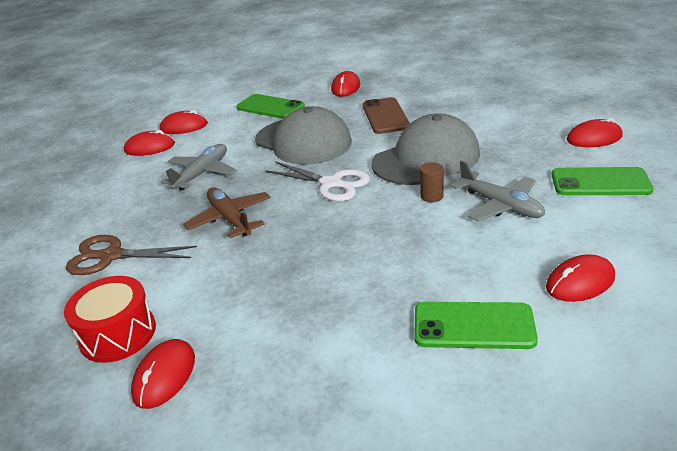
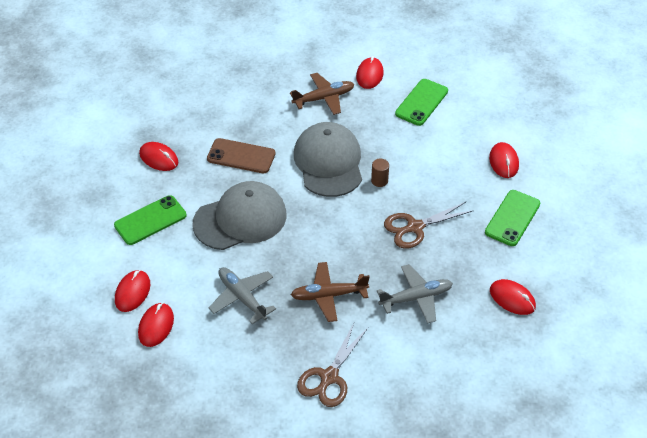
camera: 70 degrees left, 15 degrees up
(118, 334) = (426, 383): red drum -> none
(164, 376) = (478, 364): red mouse -> red mouse (512, 298)
(331, 184) = (323, 224): white scissors -> none
(378, 244) = (415, 227): none -> brown scissors
(500, 205) = (413, 155): grey plane -> grey plane (416, 298)
(518, 127) = (324, 98): none -> brown plane

